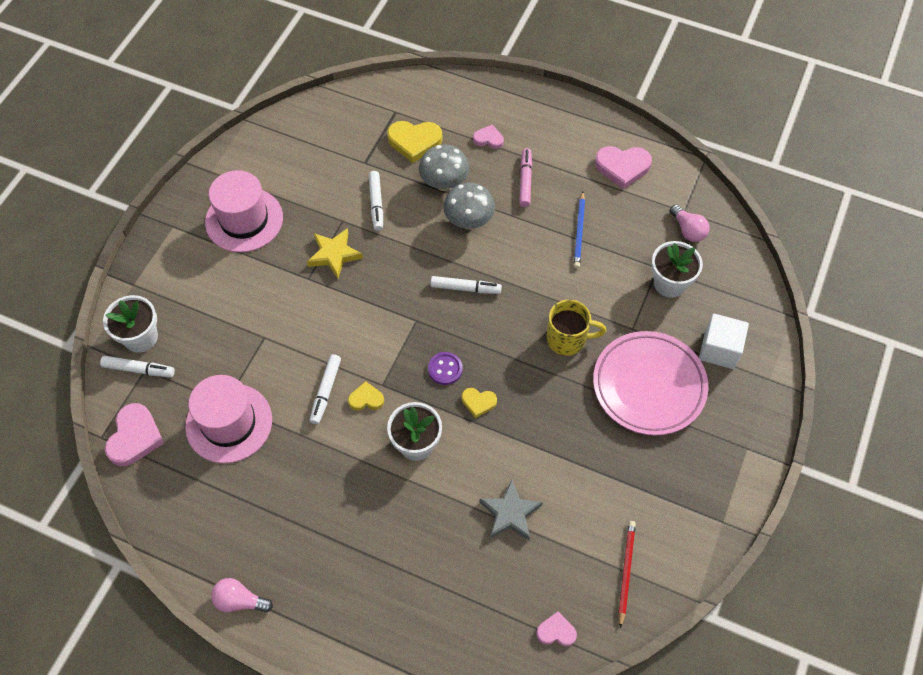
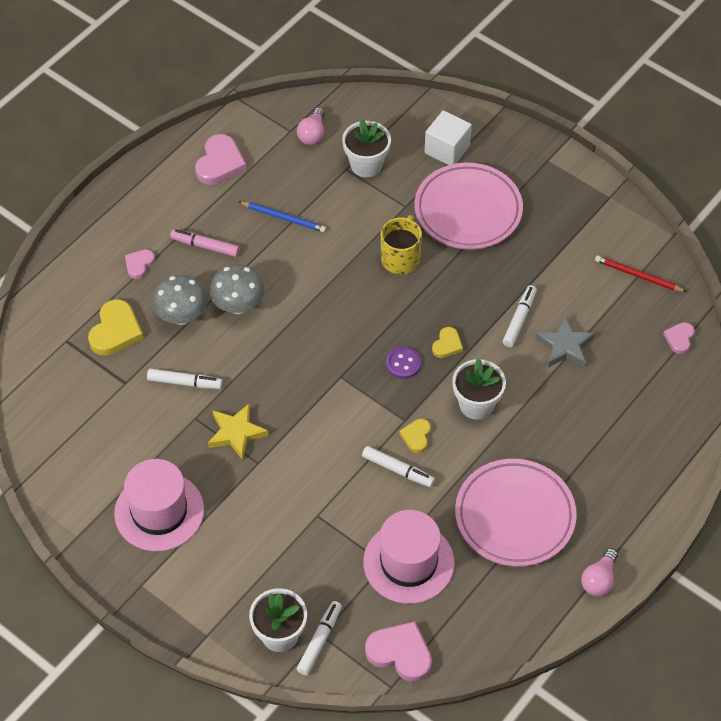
camera: 75 degrees left, 5 degrees down
(297, 506) = (515, 516): none -> pink plate
(465, 288) = (317, 327): white marker -> white marker (519, 319)
(688, 230) = (312, 134): pink light bulb -> pink light bulb turned 120 degrees clockwise

